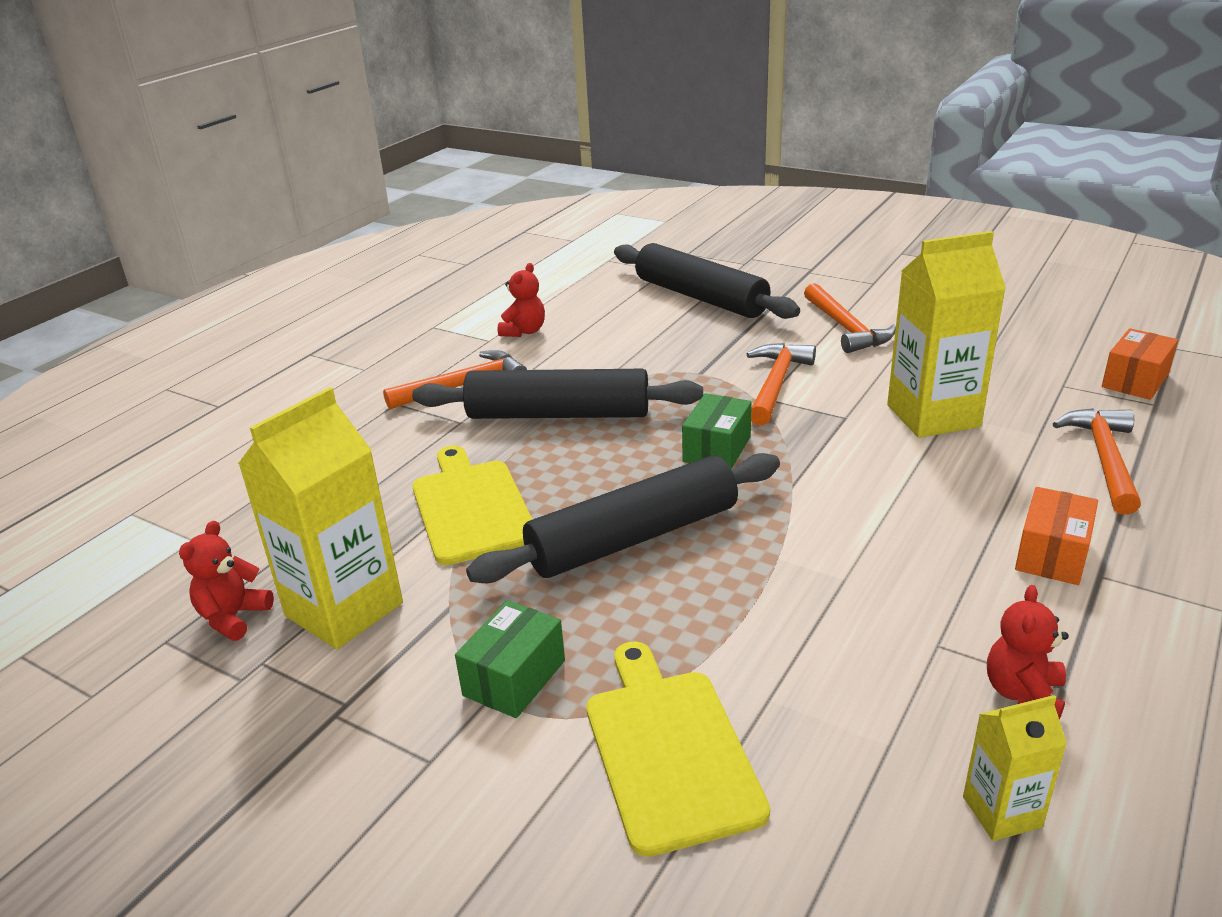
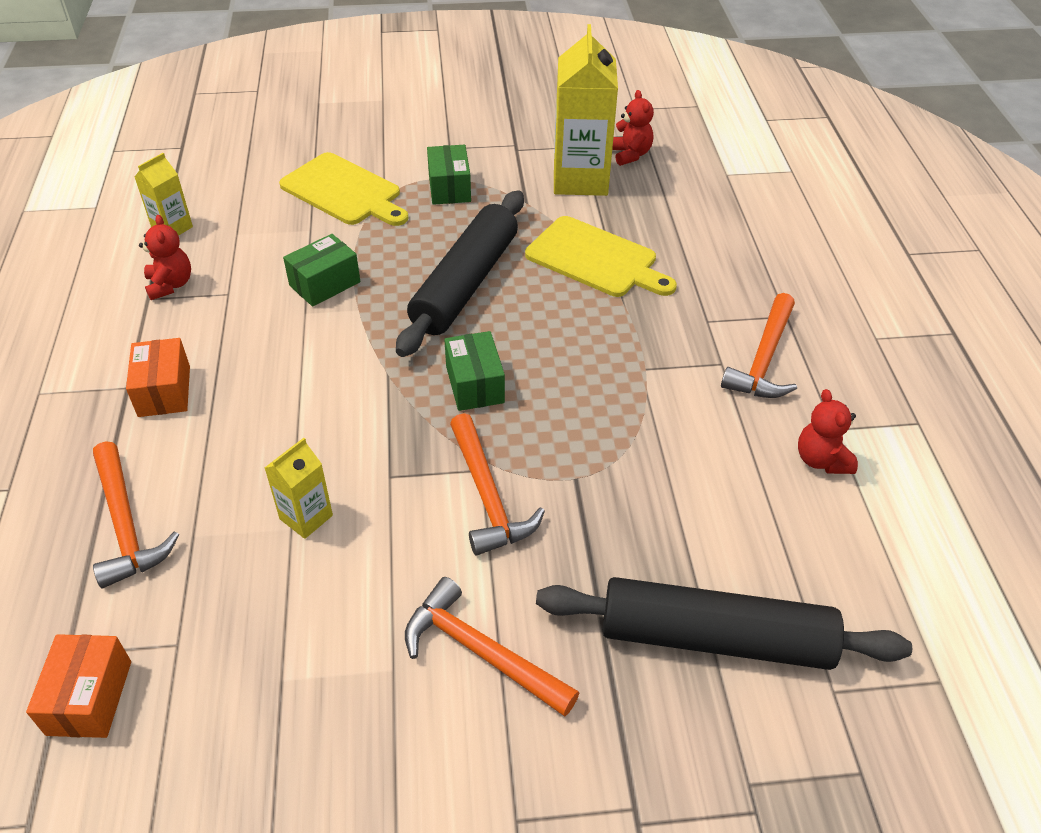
camera: 140 degrees right, 15 degrees up
(558, 414) = (642, 364): black rolling pin -> none
(798, 605) = (325, 284): none -> green box
(933, 416) = (306, 517): yellow carton -> yellow carton, size x0.51

